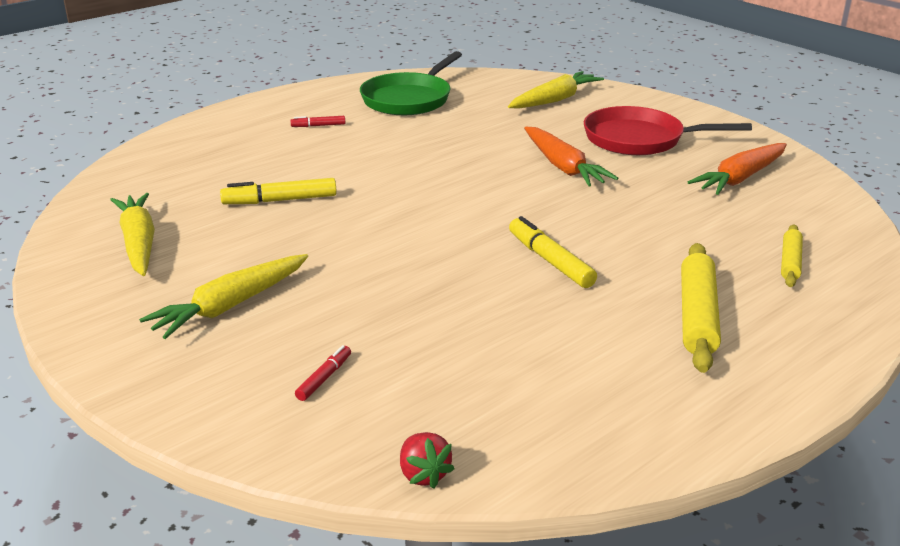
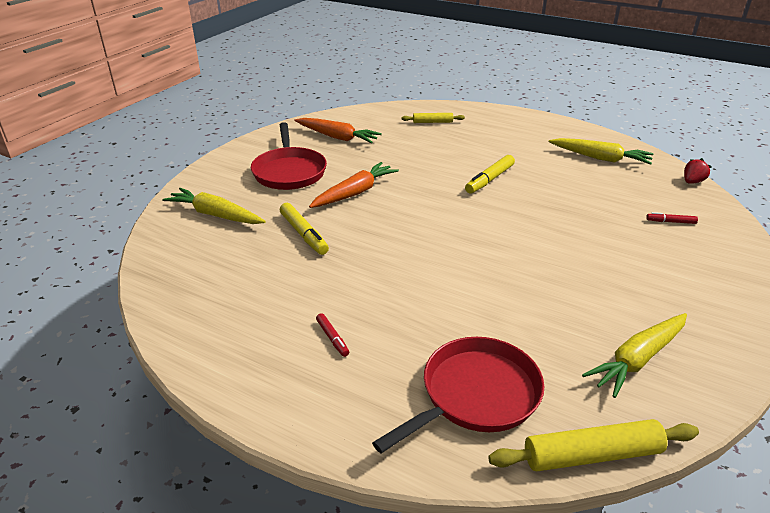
camera: 110 degrees left, 5 degrees up
(195, 164) = (475, 395): none -> red pan
(230, 306) = (654, 276): yellow carrot -> yellow carrot (600, 158)
(280, 200) = (503, 306): yellow marker -> yellow marker (303, 234)
(409, 99) = (234, 296): green pan -> none
(697, 316) = (506, 139): yellow rolling pin -> yellow rolling pin (592, 455)

